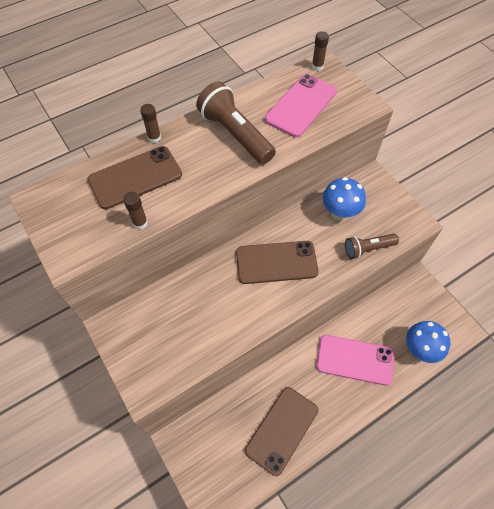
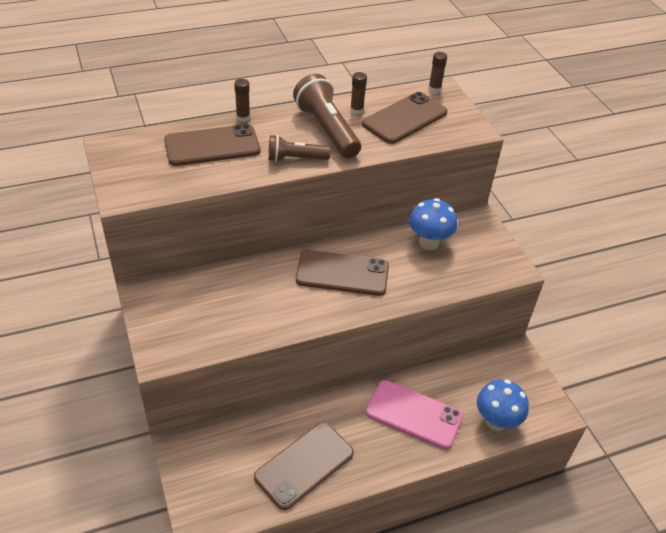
camera: 10 degrees right, 15 degrees down
(140, 223) = (203, 183): brown glue stick -> brown glue stick (356, 110)
(301, 105) = (404, 118): pink phone -> brown phone
(368, 249) = (449, 282): brown flashlight -> brown flashlight (295, 159)

